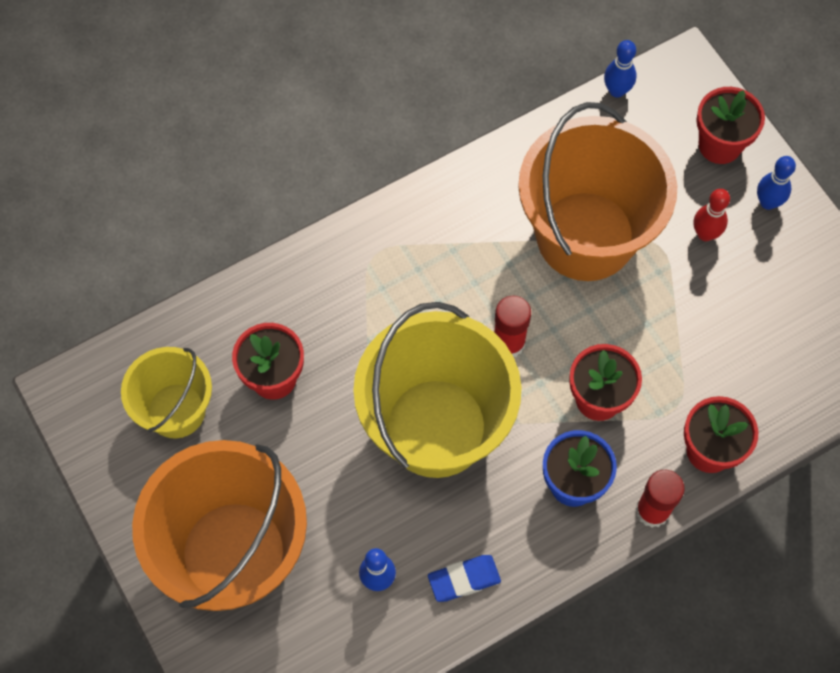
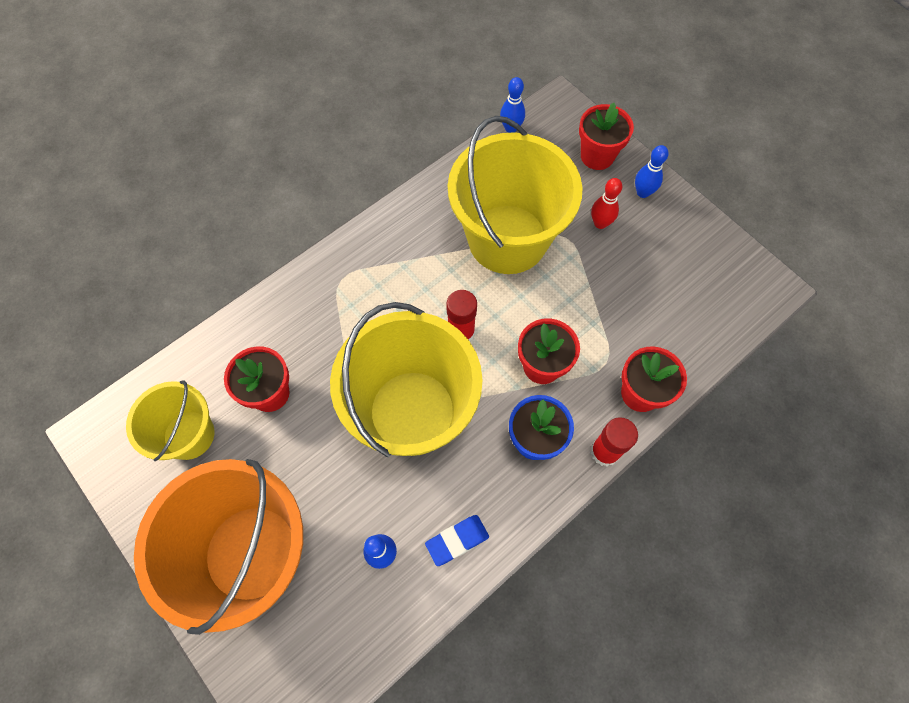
camera: 10 degrees left, 0 degrees up
(585, 236) = (507, 239): orange bucket -> yellow bucket

